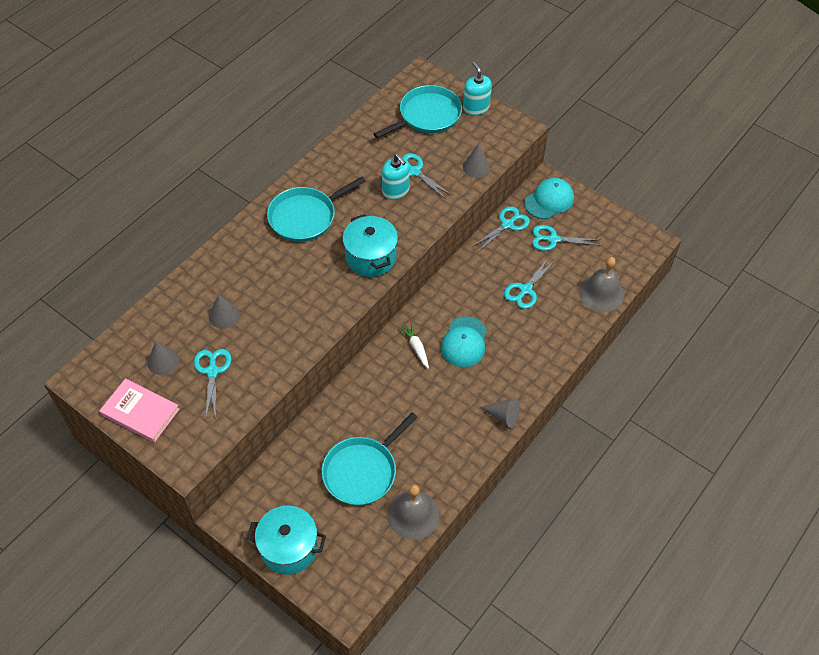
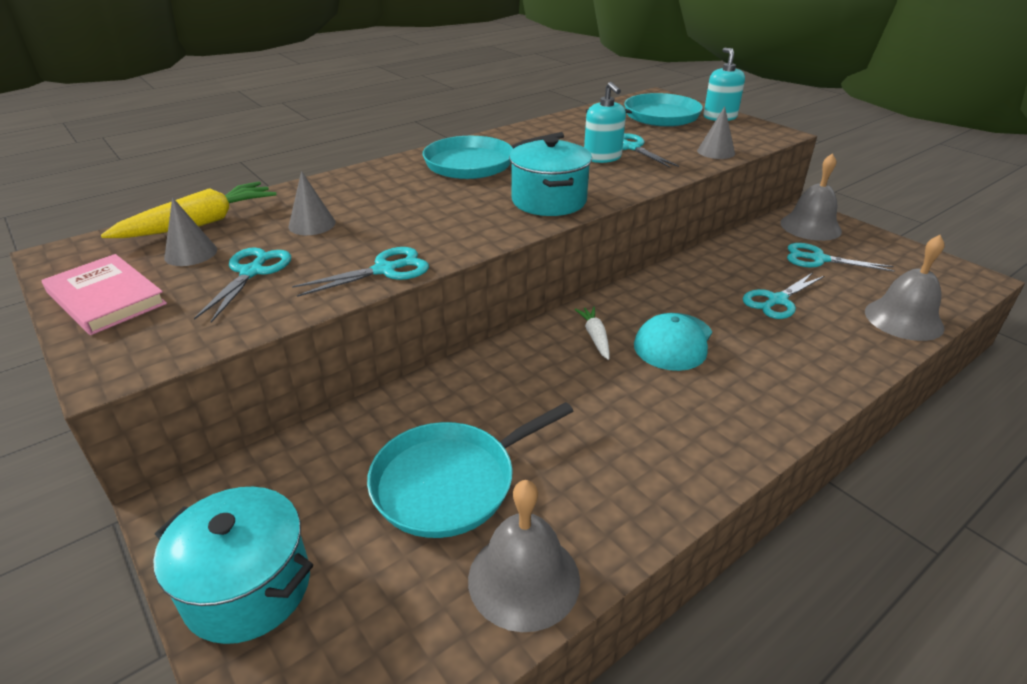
camera: 15 degrees right, 20 degrees down
(148, 329) = (200, 223): none -> yellow carrot
(503, 416) = (733, 446): grey cone -> none
(507, 224) = (750, 239): turquoise scissors -> turquoise scissors (385, 270)
(549, 200) = (810, 226): turquoise cap -> grey bell

